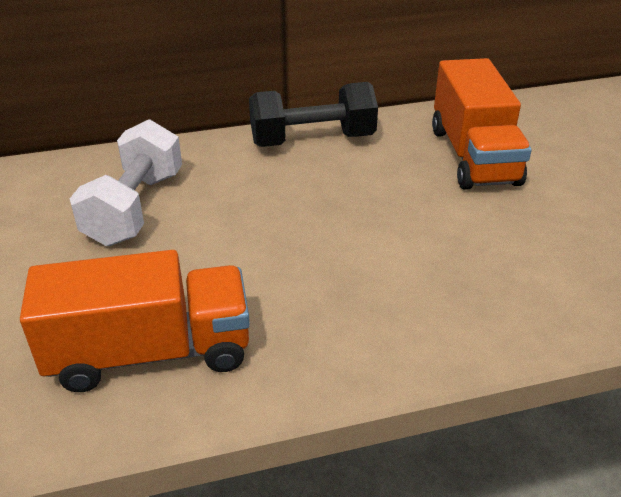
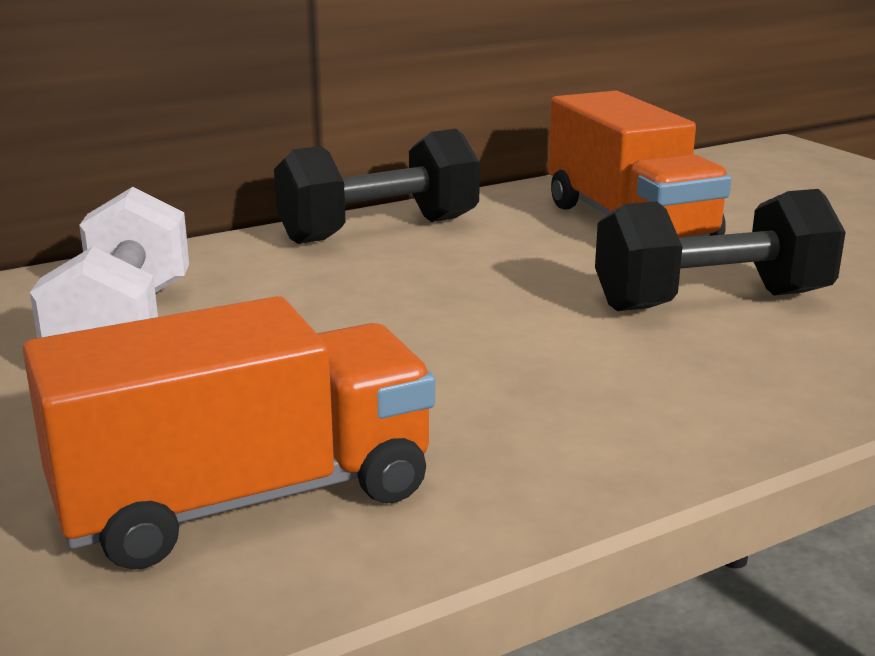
camera: 15 degrees left, 15 degrees down
(490, 238) = (711, 301): none -> black dumbbell

